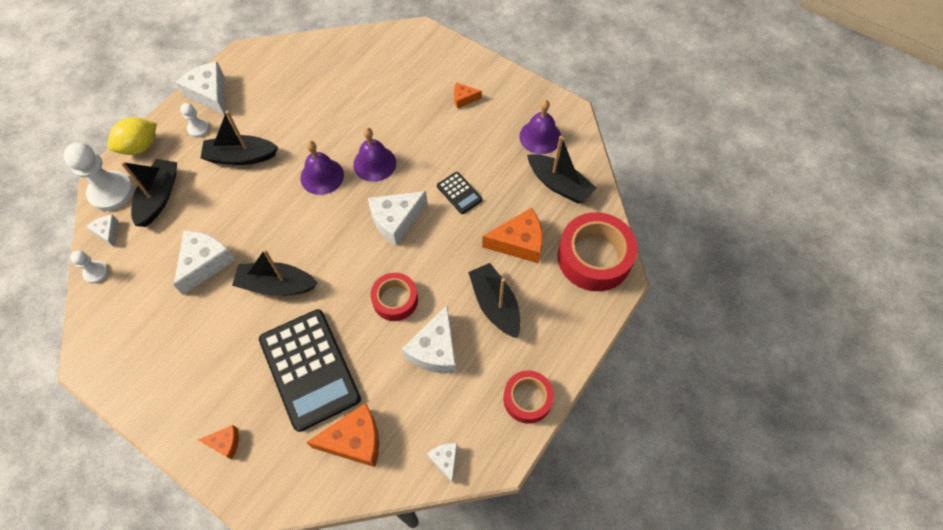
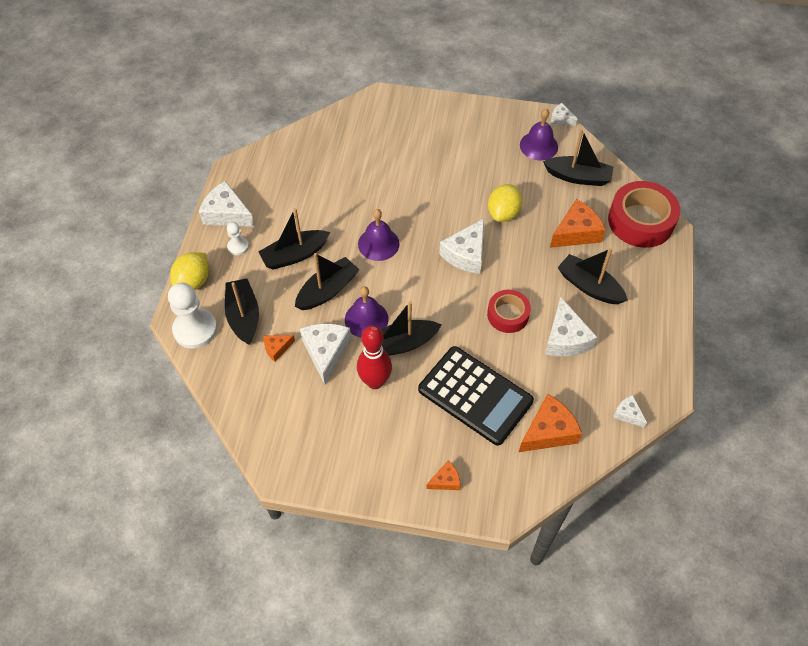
camera: 25 degrees left, 5 degrees down
(96, 272) = (231, 400): white pawn -> none
(108, 232) = (217, 363): white cheese -> white cheese (561, 119)
(228, 312) = (375, 381): none -> red bowling pin
(246, 203) = (327, 290): none -> black boat
(374, 163) = (417, 217): purple bell -> purple bell (366, 319)
(459, 193) = (503, 213): black calculator -> yellow lemon
(464, 98) = (456, 138): orange cheese -> orange cheese (277, 348)
(527, 399) = (659, 344): red tape -> none

